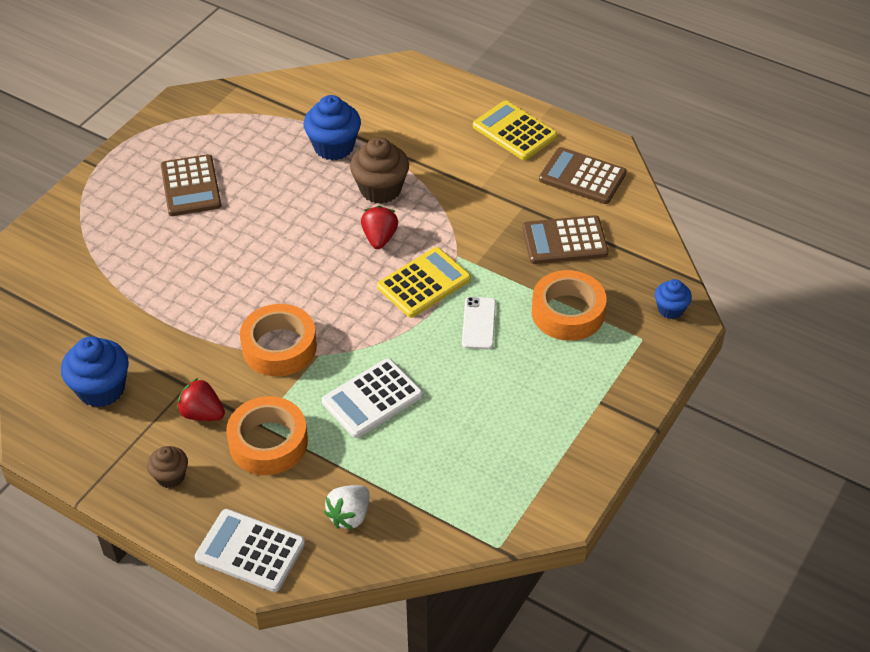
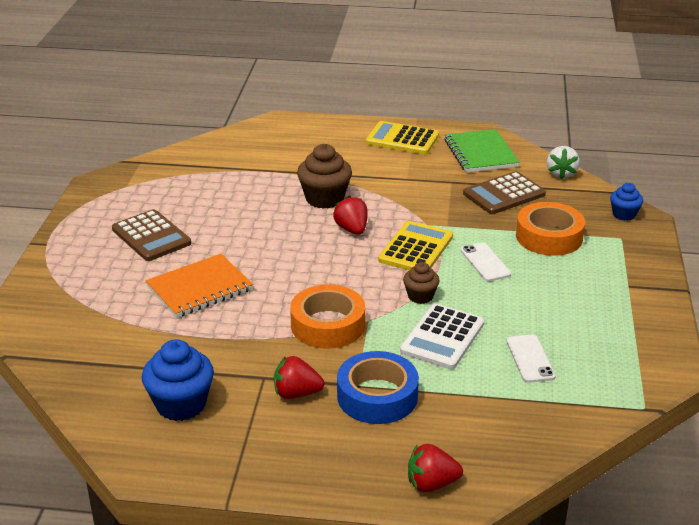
camera: 25 degrees left, 15 degrees down
(170, 476) = (305, 451): brown cupcake -> brown cupcake (420, 296)
(195, 264) = (199, 288): none -> orange notebook
(250, 551) = (431, 484): white calculator -> red strawberry
(268, 442) = (377, 396): orange tape -> blue tape
(334, 147) = (260, 181): blue cupcake -> none
(349, 516) = (498, 427): white strawberry -> white strawberry (561, 173)
(434, 453) = (530, 359): none -> white phone
(582, 176) = (480, 153): brown calculator -> green notebook

